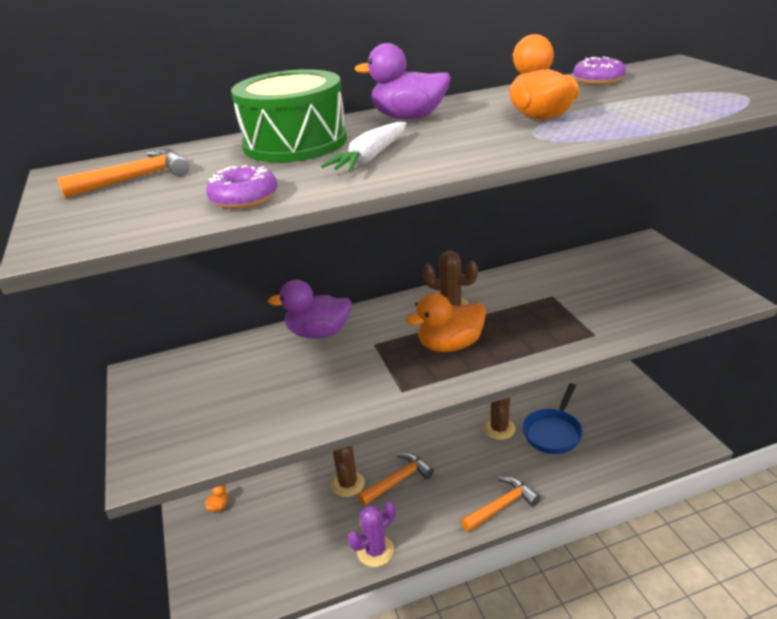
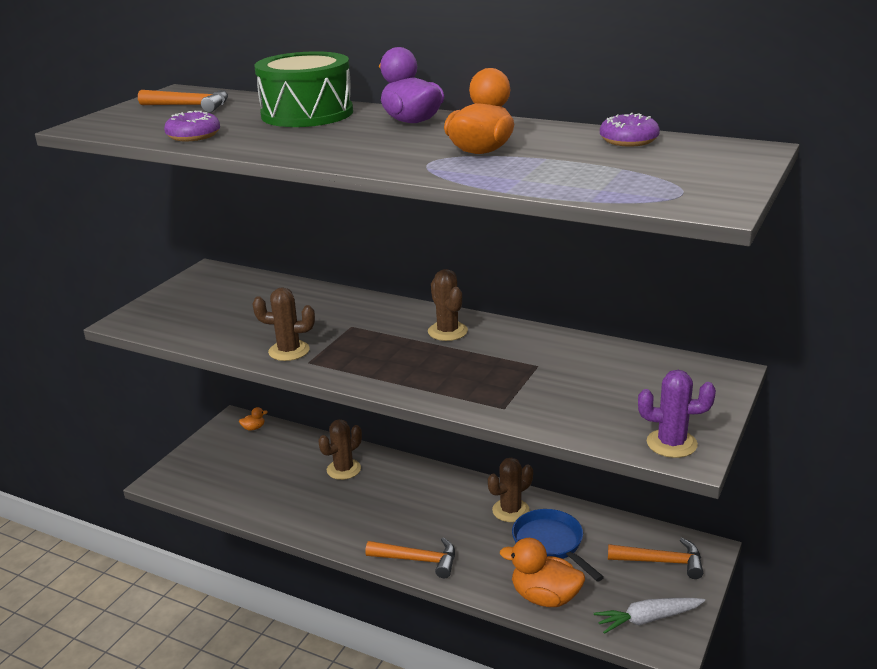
camera: 45 degrees right, 5 degrees down
(318, 333) = (335, 301): purple duck -> none
(367, 393) = (289, 351): none -> brown cactus
(371, 157) = (308, 138): white carrot -> white carrot (648, 619)
(375, 551) = (295, 521): purple cactus -> purple cactus (671, 443)
(398, 480) = (378, 491): orange hammer -> orange hammer (662, 562)
(450, 345) = (393, 354): orange duck -> orange duck (545, 597)
(553, 432) = (550, 544): blue pan -> blue pan turned 75 degrees clockwise

